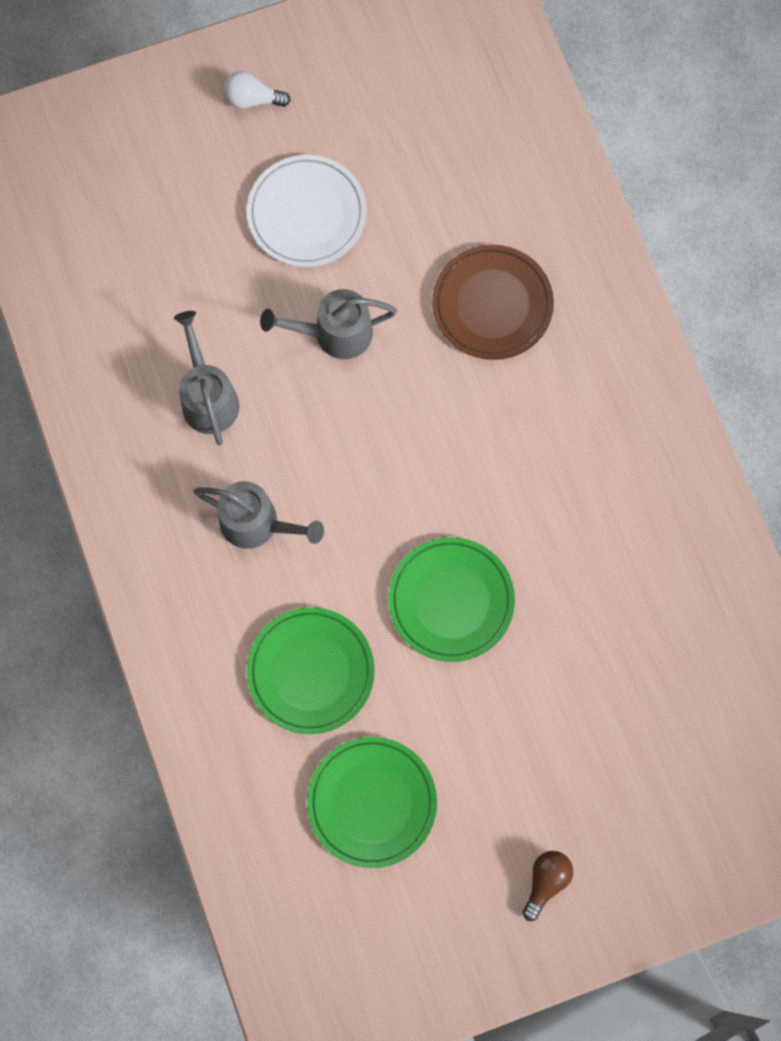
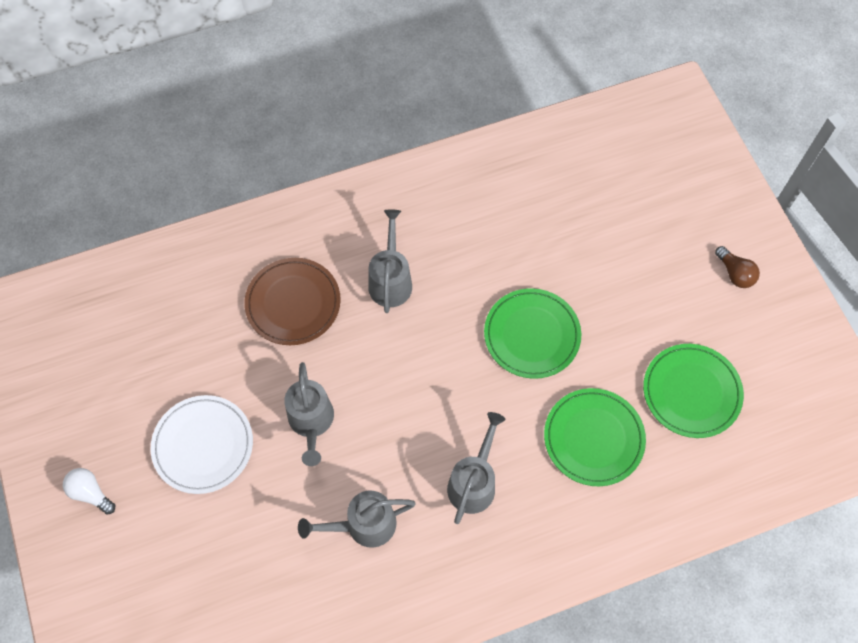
camera: 90 degrees left, 10 degrees down
(252, 99) = (90, 493): white light bulb -> white light bulb turned 120 degrees clockwise
(528, 423) = (390, 279): none -> grey watering can
(546, 881) = (735, 273): brown light bulb -> brown light bulb turned 150 degrees counterclockwise

